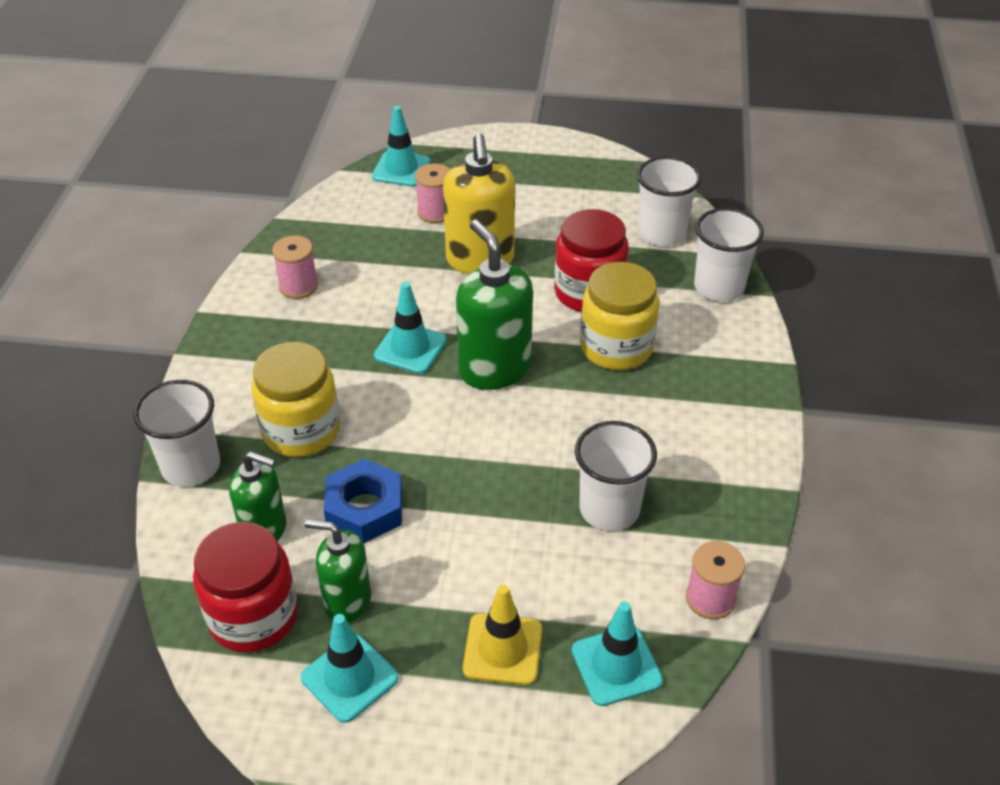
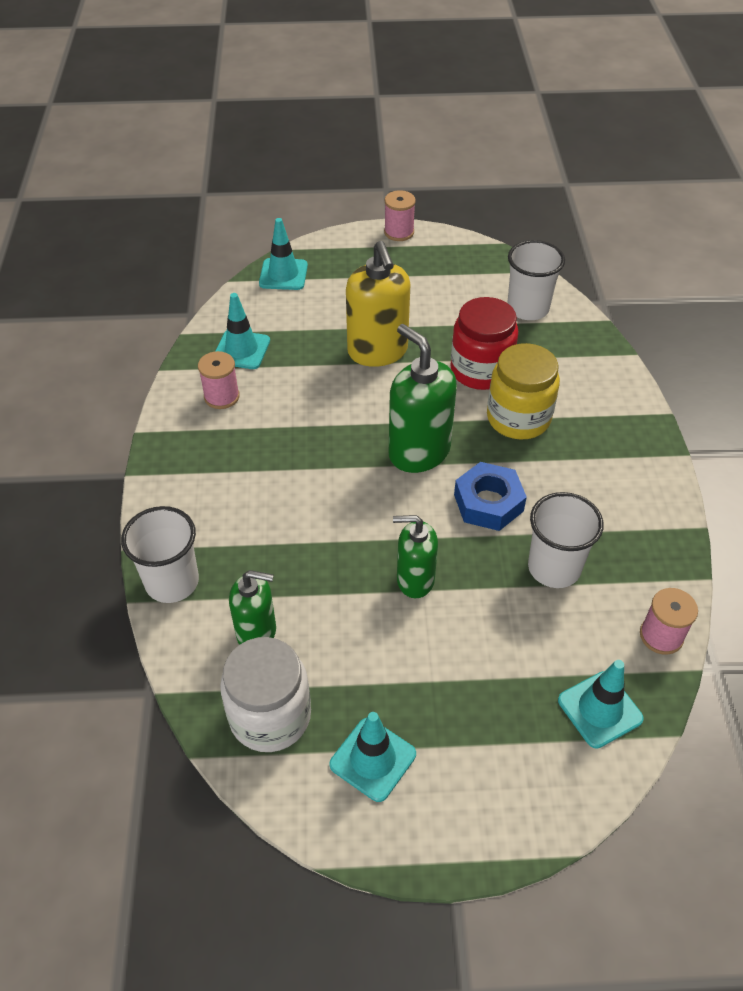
camera: 10 degrees left, 5 degrees up
(253, 616) = (270, 716): red jar -> white jar
(301, 430) = (263, 533): yellow jar -> none
(347, 601) = (350, 687): green soap dispenser -> green soap dispenser (415, 580)
(364, 509) = (341, 599): blue nut -> blue nut (488, 503)
(410, 348) = (339, 442): turquoise traffic cone -> turquoise traffic cone (241, 350)
(435, 212) = (325, 311): pink spool -> pink spool (399, 232)
(502, 649) = (499, 710): yellow traffic cone -> none
(719, 287) = (590, 352): white cup -> none

